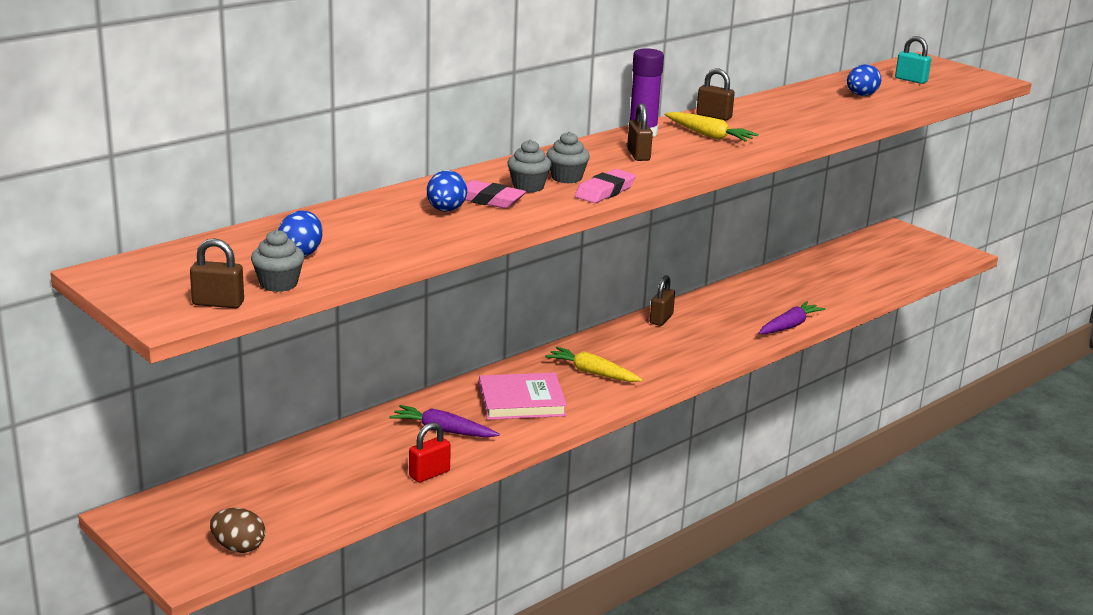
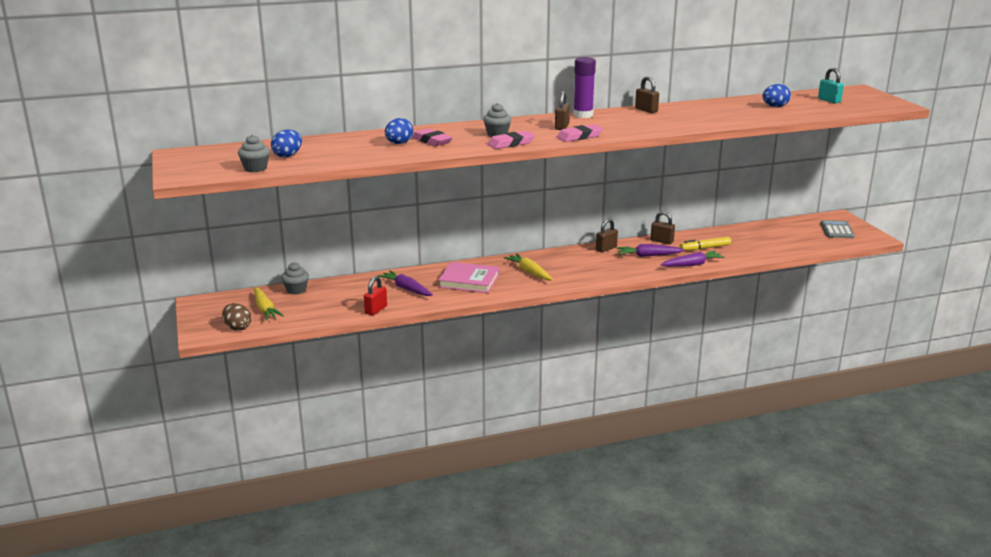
camera: 25 degrees right, 0 degrees up
(218, 303) = (212, 173): brown padlock -> brown padlock (662, 241)
(429, 474) = (376, 310): red padlock -> red padlock turned 45 degrees counterclockwise
(528, 187) = (466, 136): grey cupcake -> grey cupcake (296, 290)
(681, 169) = (579, 137): none -> pink eraser
(709, 135) = (626, 120): yellow carrot -> yellow carrot (265, 309)
(724, 321) = (648, 256): none -> purple carrot
(783, 299) = (704, 248): none -> yellow marker
(911, 249) = (837, 230): none -> grey calculator

